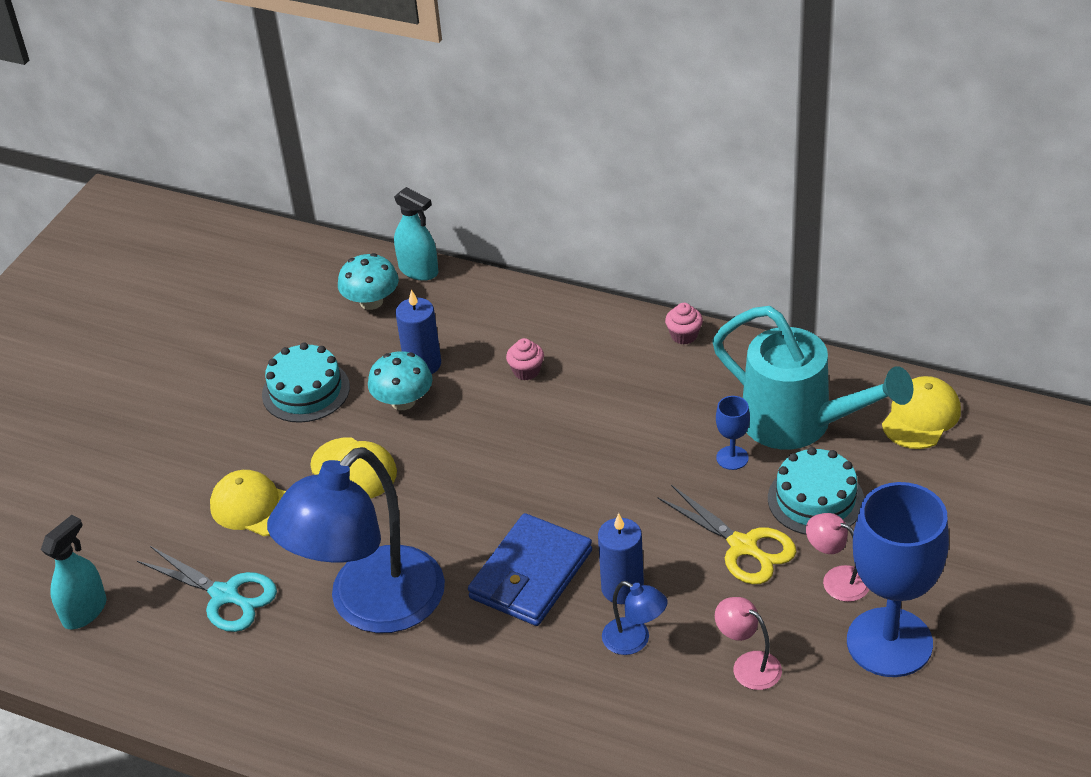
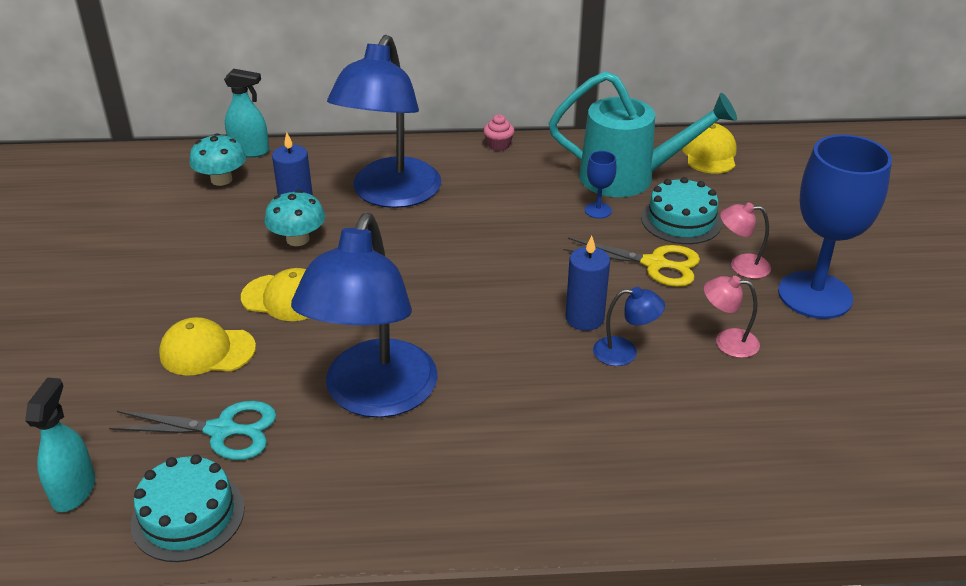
camera: 30 degrees left, 5 degrees down
(306, 391) = (201, 253): turquoise cake -> turquoise cake (188, 515)
(526, 371) = (390, 195): pink cupcake -> blue lamp
(531, 574) = (501, 330): blue wallet -> none

